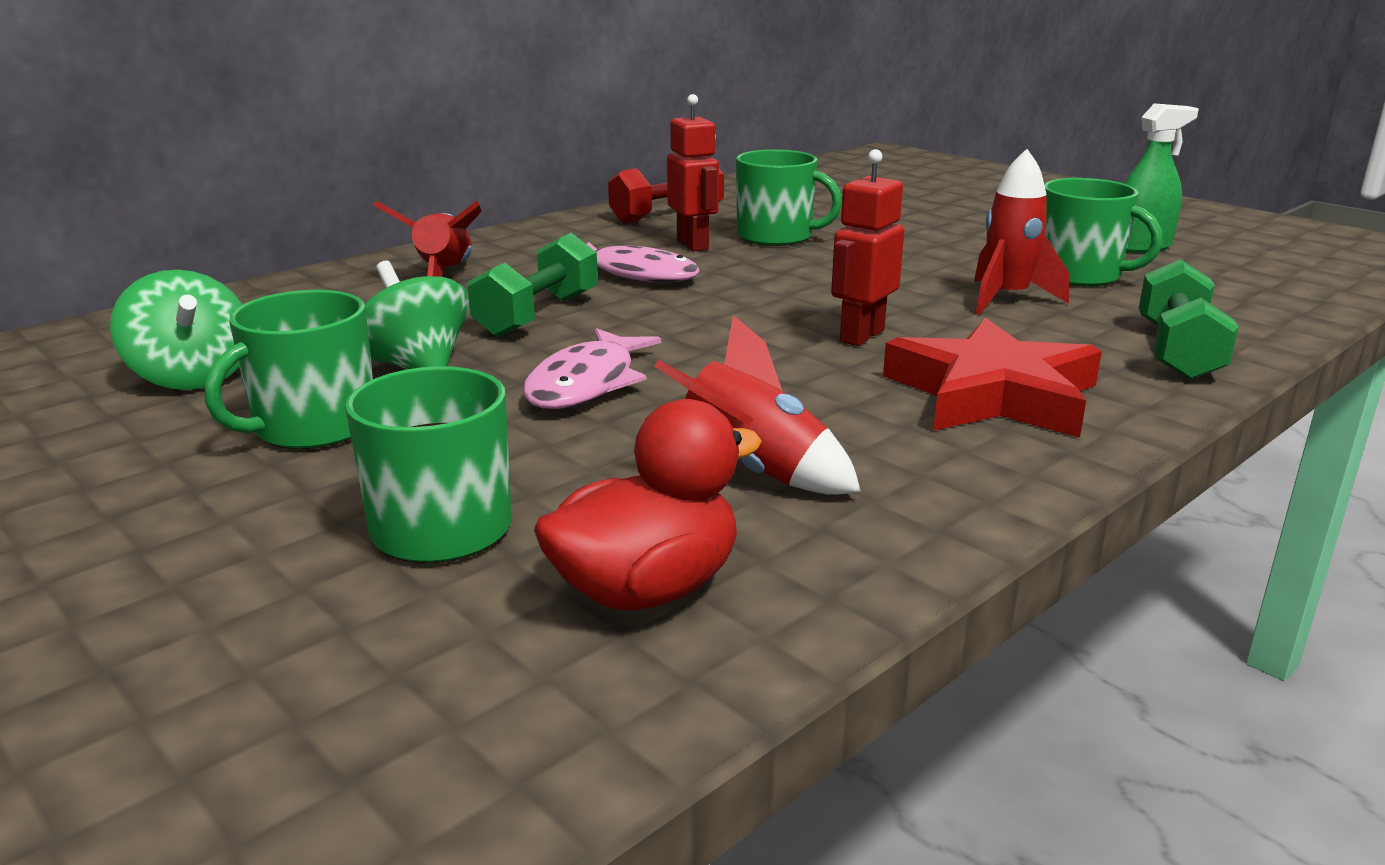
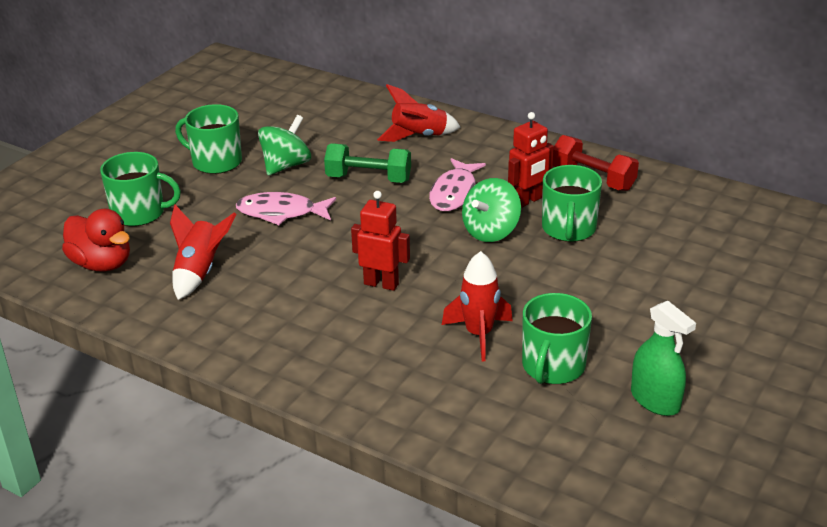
camera: 75 degrees right, 10 degrees up
(192, 377) = (257, 120): green spinning top -> green spinning top (491, 231)
(993, 394) = (308, 334): red star -> none
(1177, 352) = (404, 405): green dumbbell -> none

